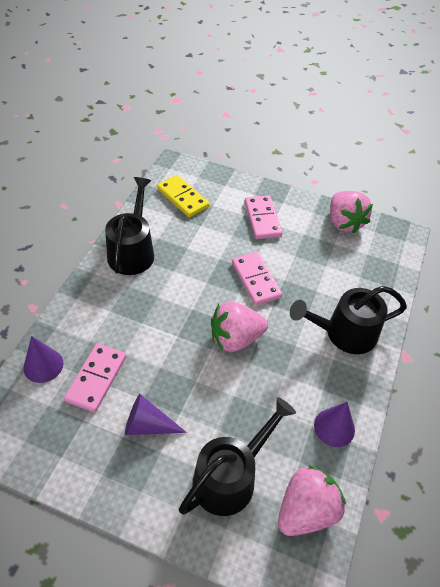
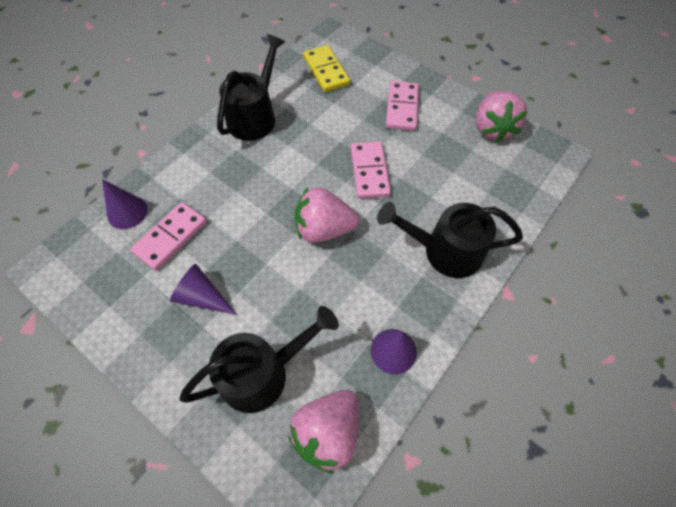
camera: 20 degrees right, 10 degrees up
(306, 510) = (327, 432): pink strawberry -> pink strawberry turned 150 degrees clockwise

